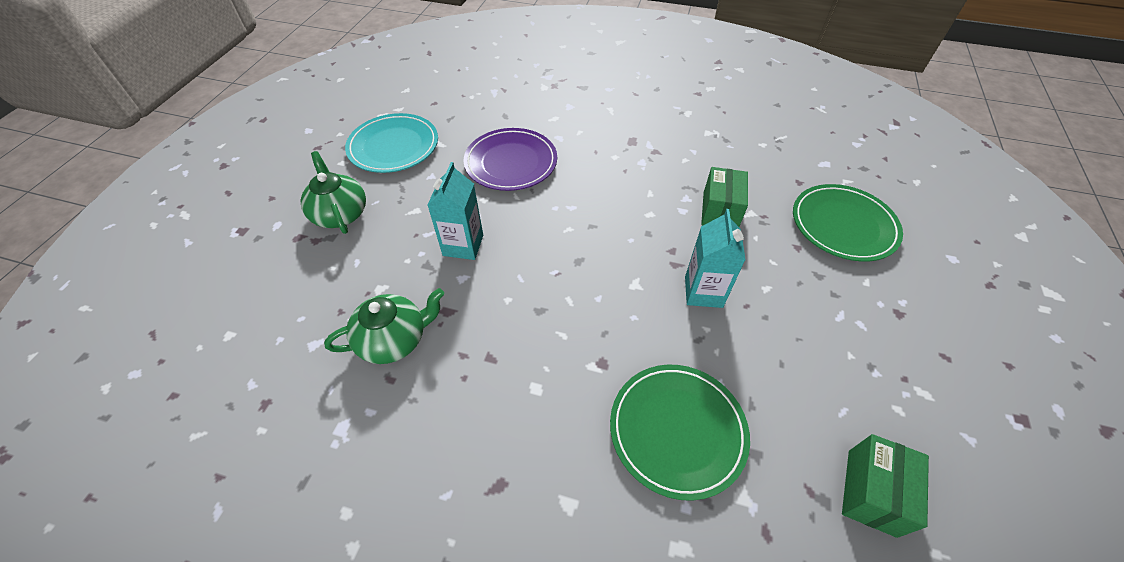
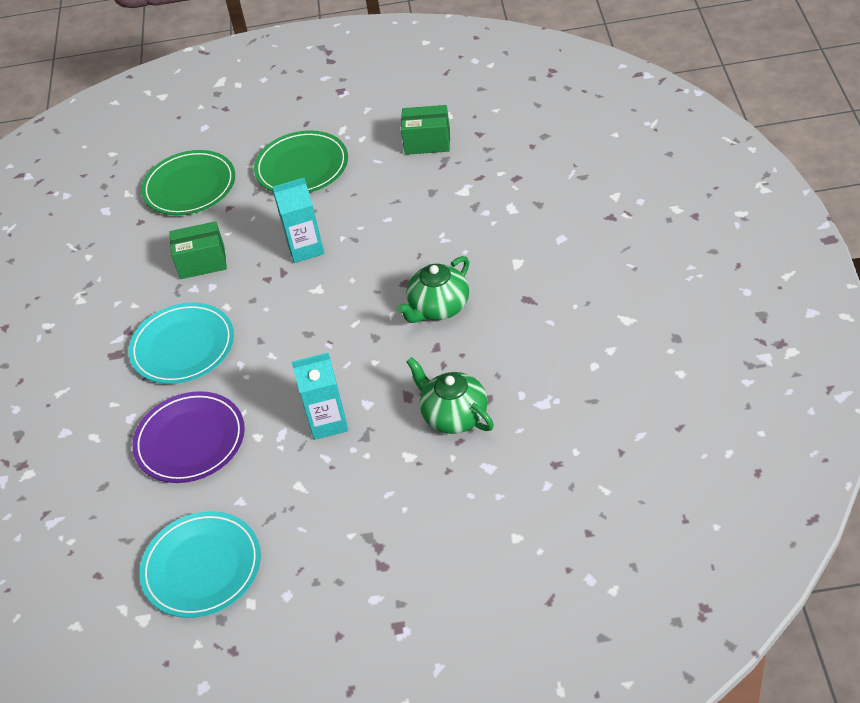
camera: 105 degrees left, 5 degrees down
(340, 214) = (332, 549): green teapot -> green teapot (438, 307)
(615, 178) = (183, 347): none -> turquoise plate
(677, 430) = (436, 230): green plate -> green plate (302, 167)

